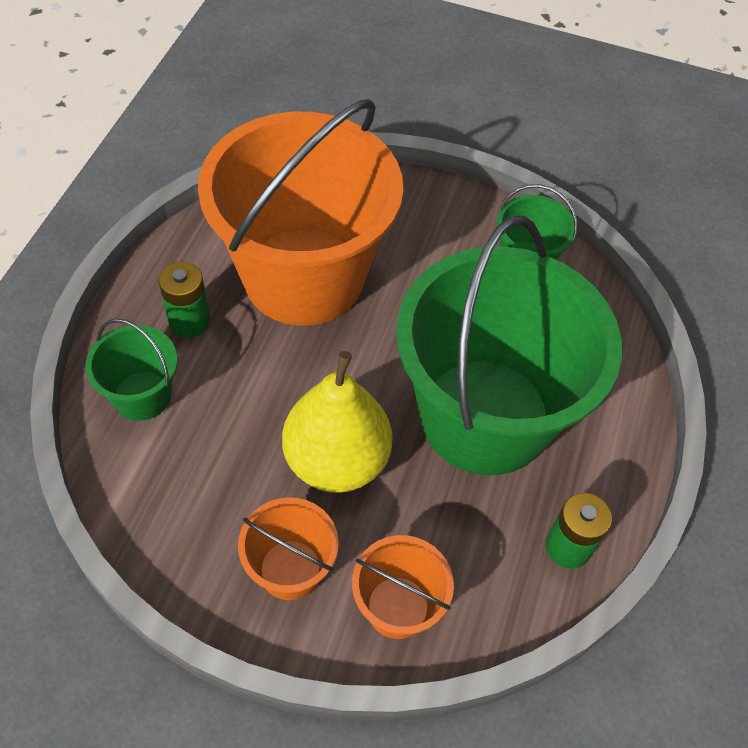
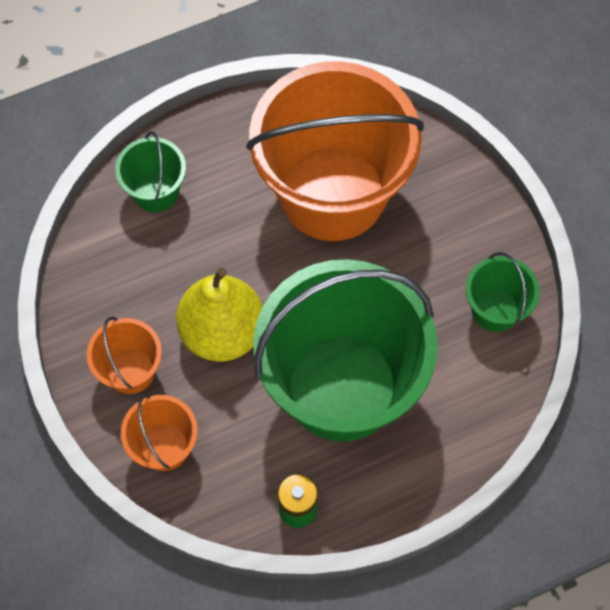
camera: 50 degrees right, 10 degrees up
(189, 321) = (230, 165): green battery -> none

